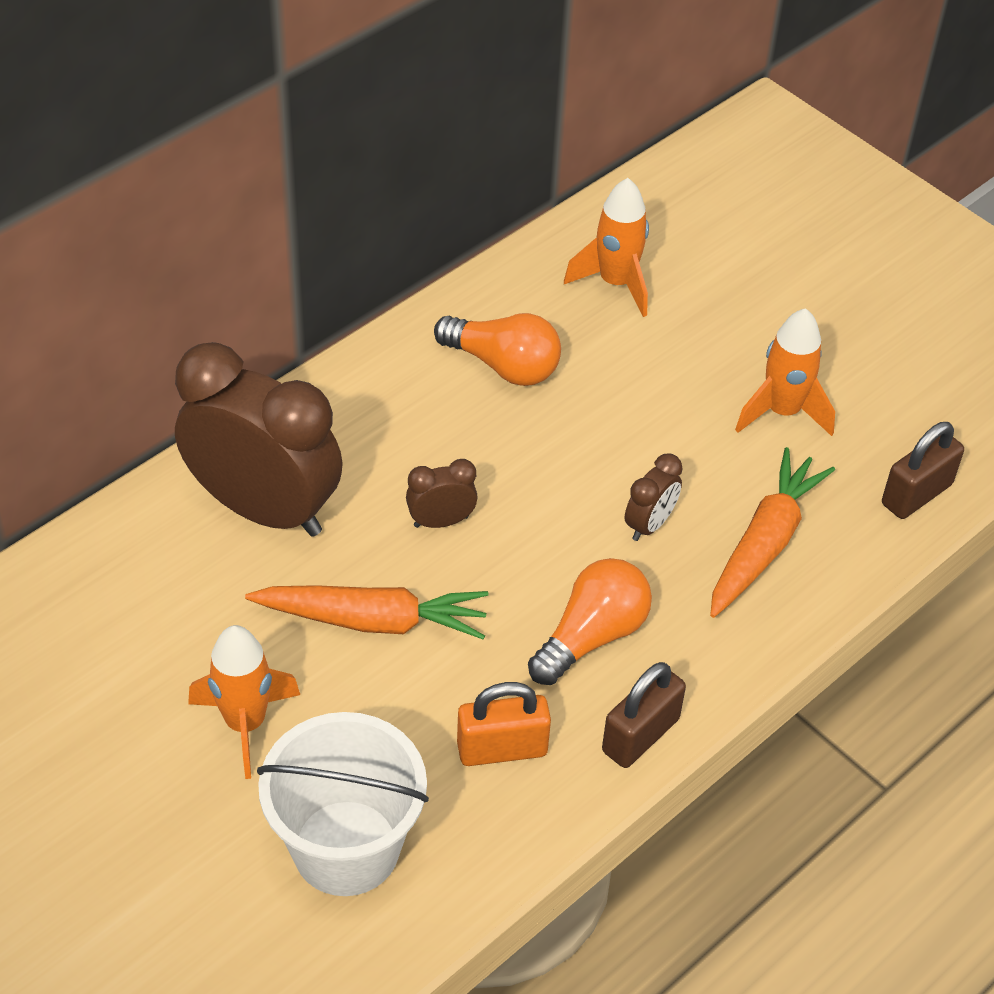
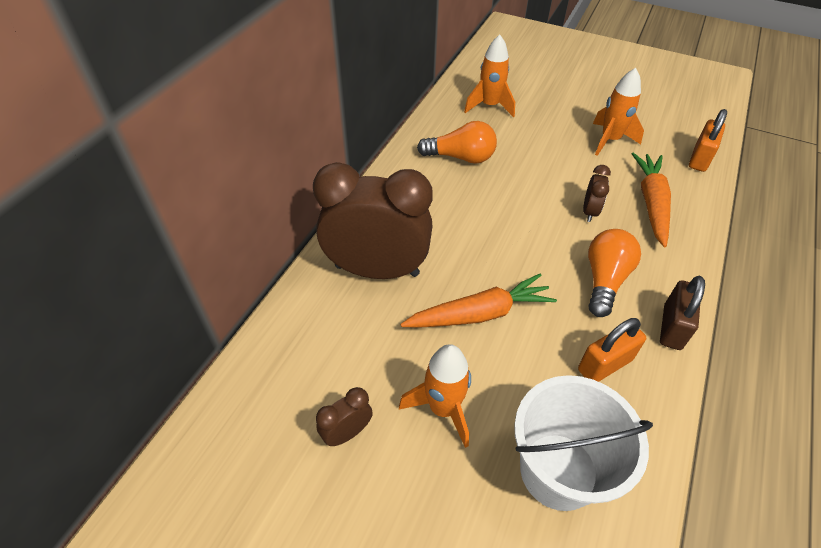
camera: 20 degrees left, 0 degrees up
(441, 521) = (481, 245): brown clock -> brown clock (347, 433)
(916, 494) = (699, 159): brown padlock -> orange padlock

